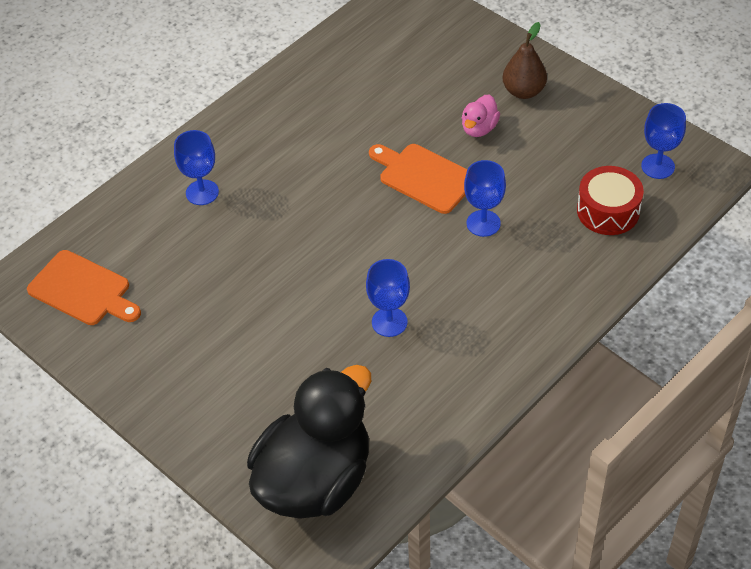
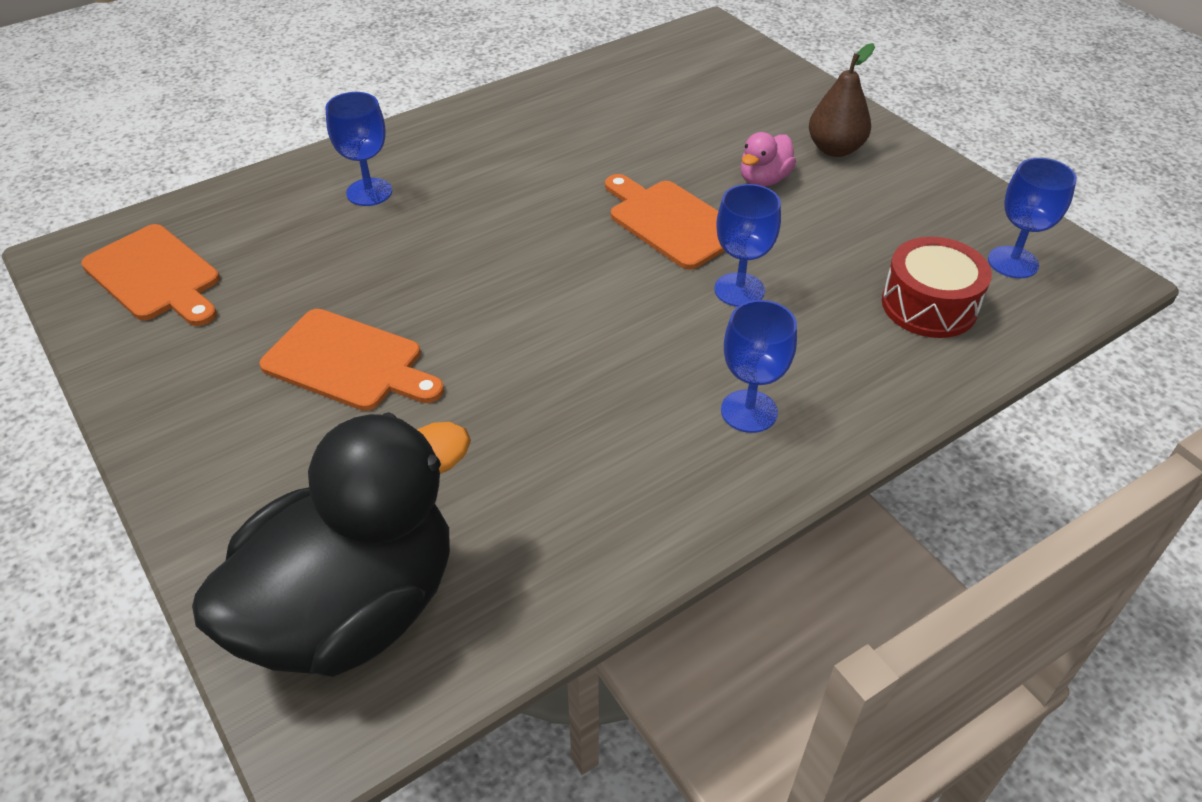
camera: 10 degrees right, 5 degrees down
(245, 328) = (348, 362): none -> orange cutting board
(389, 322) = (560, 393): blue goblet -> blue goblet (749, 411)

